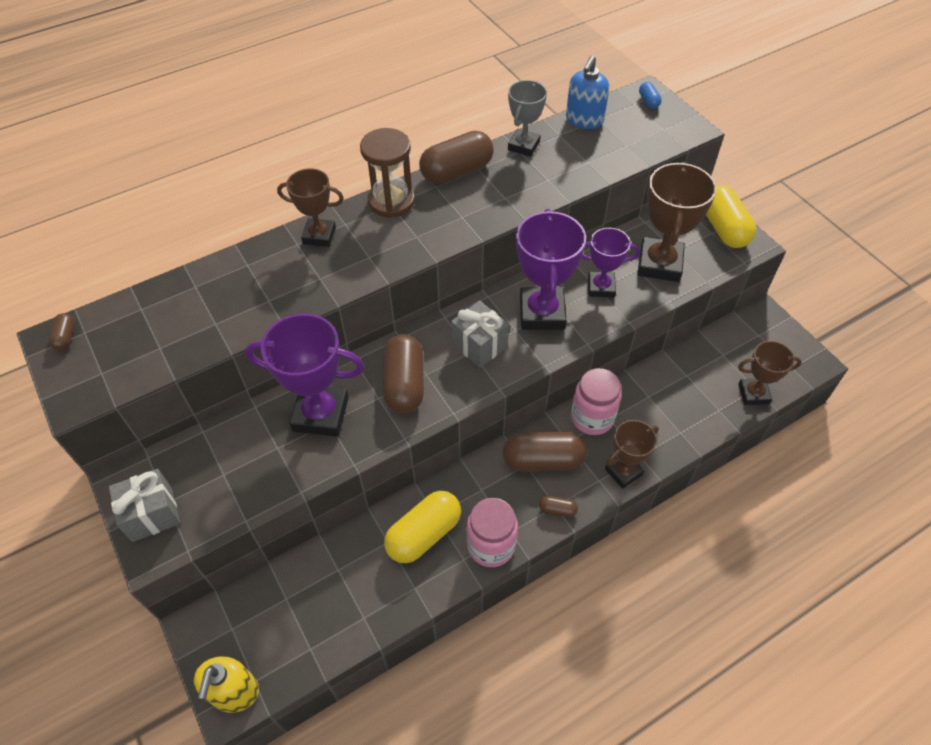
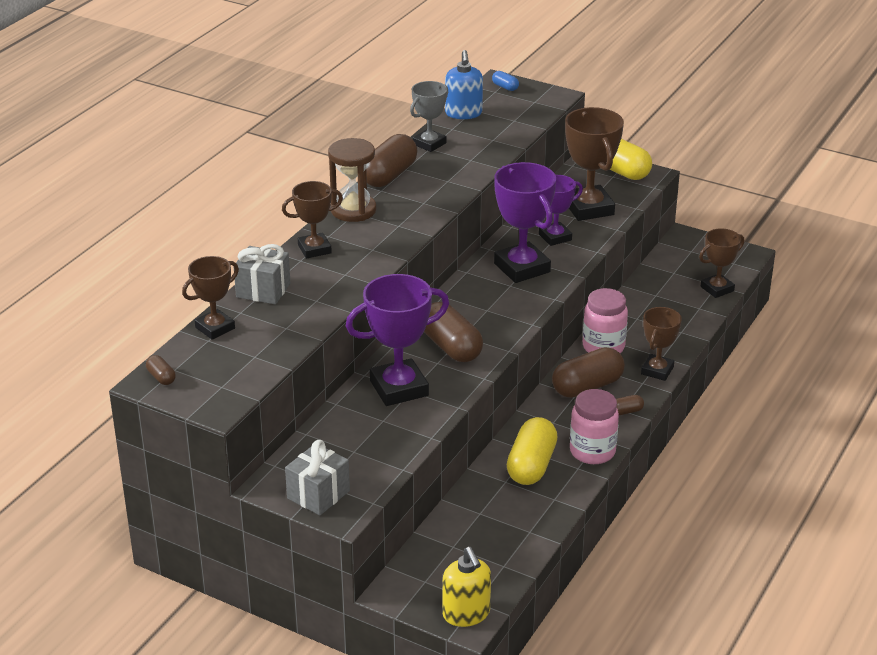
camera: 30 degrees left, 20 degrees down
(158, 296) = (215, 328): none -> brown trophy
(479, 345) = (489, 304): grey gift -> grey gift (263, 290)
(523, 146) = (429, 144): grey trophy -> grey trophy turned 45 degrees clockwise

